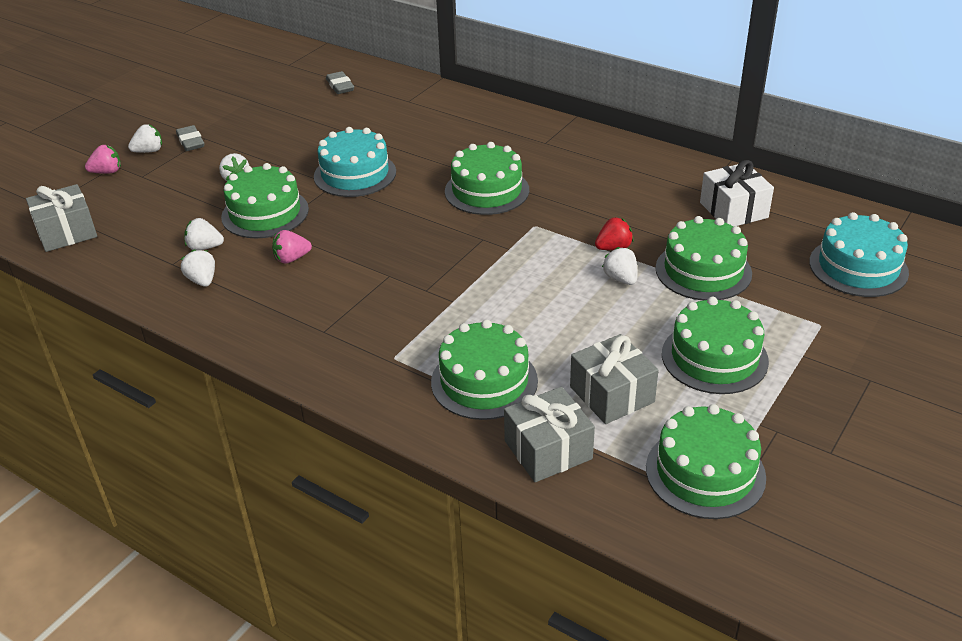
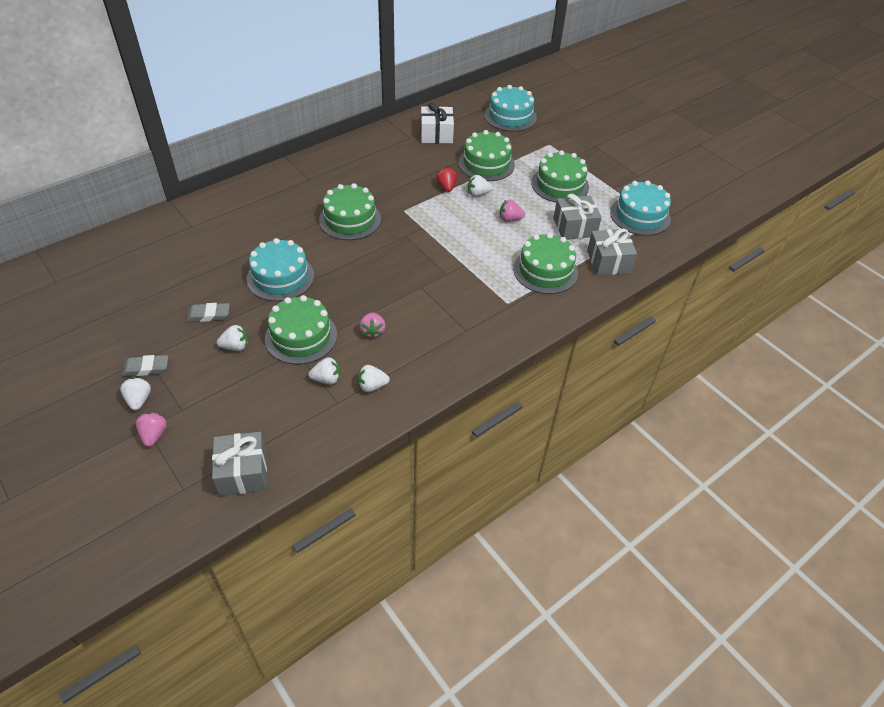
camera: 75 degrees left, 10 degrees up
(204, 247) = (327, 379): white strawberry -> white strawberry turned 120 degrees counterclockwise
(340, 86) = (130, 258): grey eraser -> grey eraser (209, 315)
(583, 322) = (510, 219): none -> pink strawberry
(705, 472) = (640, 215): green cake -> turquoise cake

